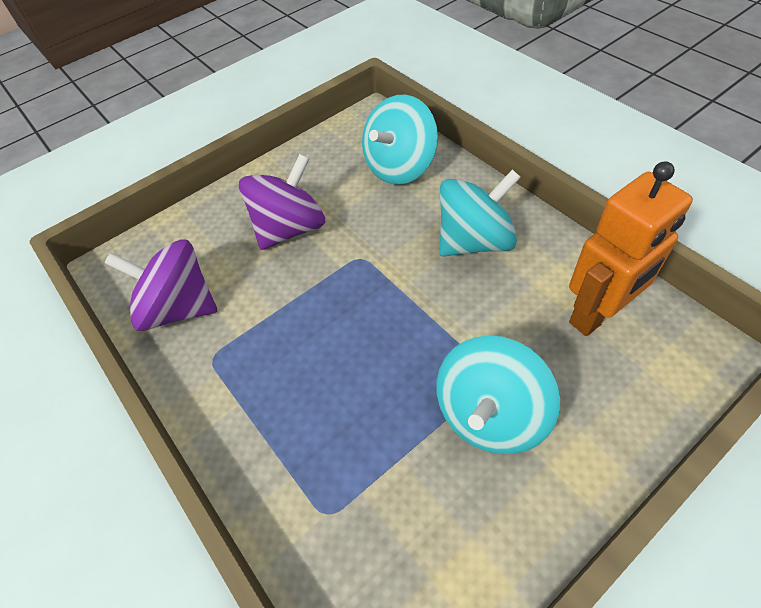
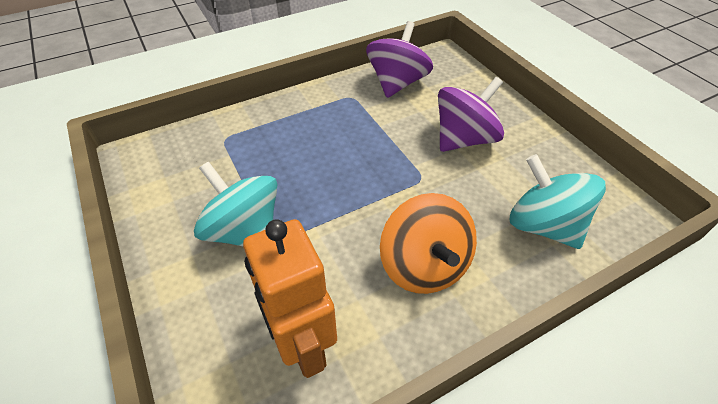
camera: 95 degrees right, 5 degrees down
(290, 228) = (464, 139): purple spinning top -> purple spinning top turned 90 degrees counterclockwise
(475, 241) = (424, 265): turquoise spinning top -> orange spinning top

